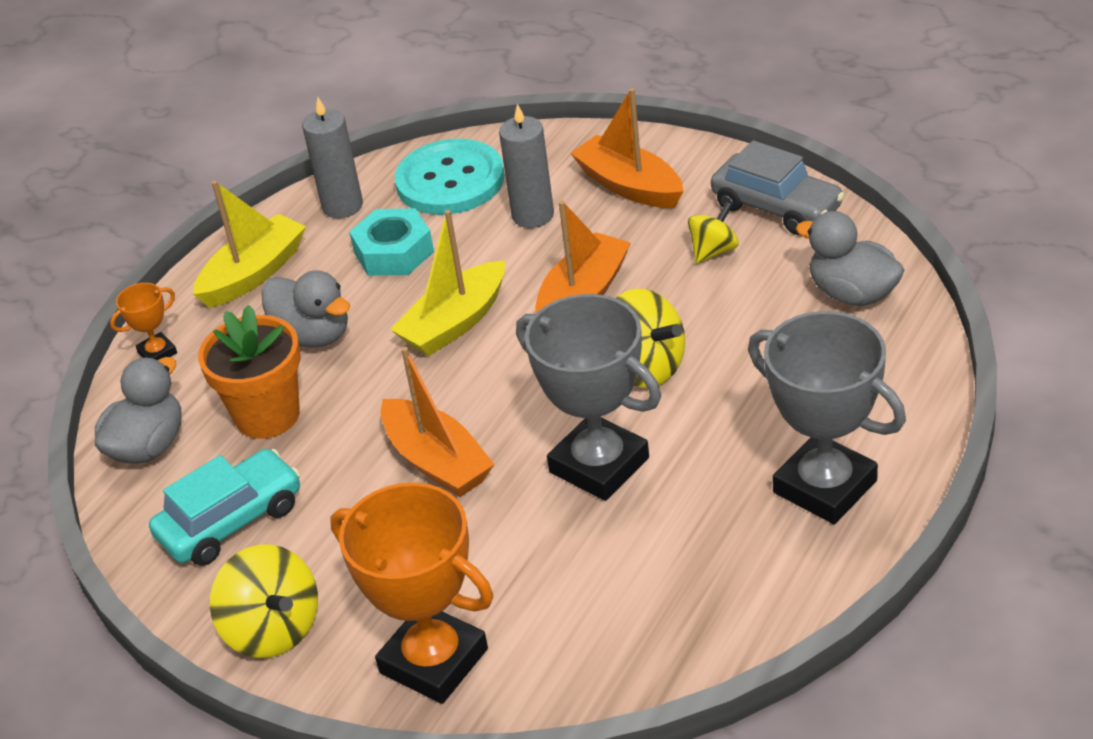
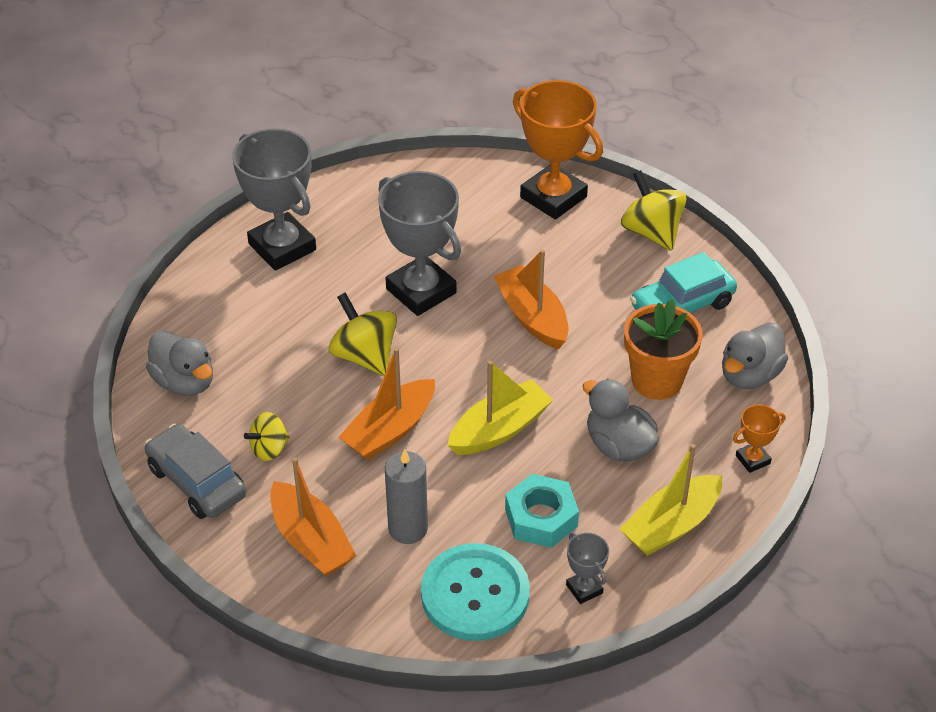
camera: 175 degrees left, 5 degrees up
(342, 206) = (584, 589): grey candle -> grey trophy

